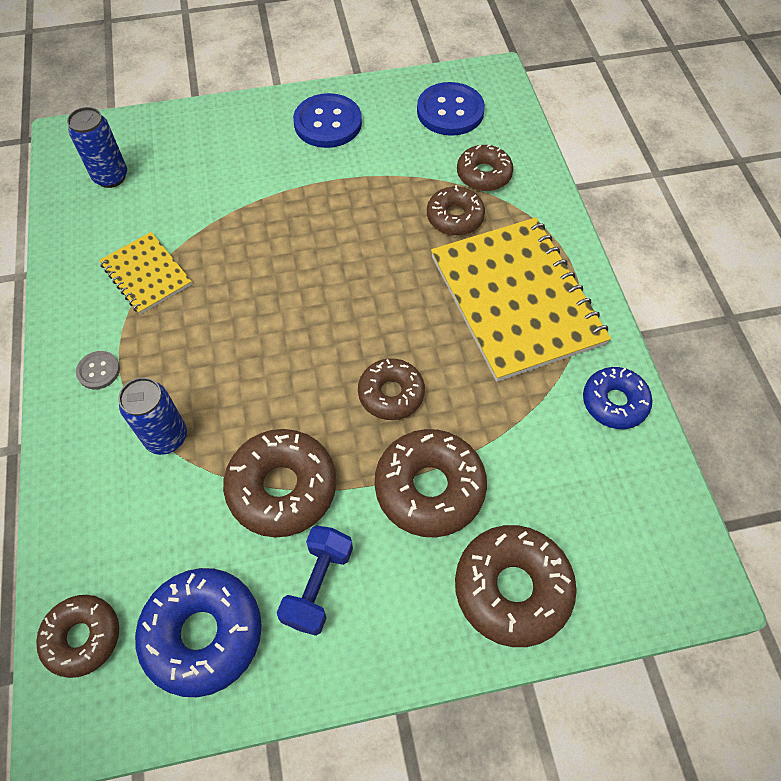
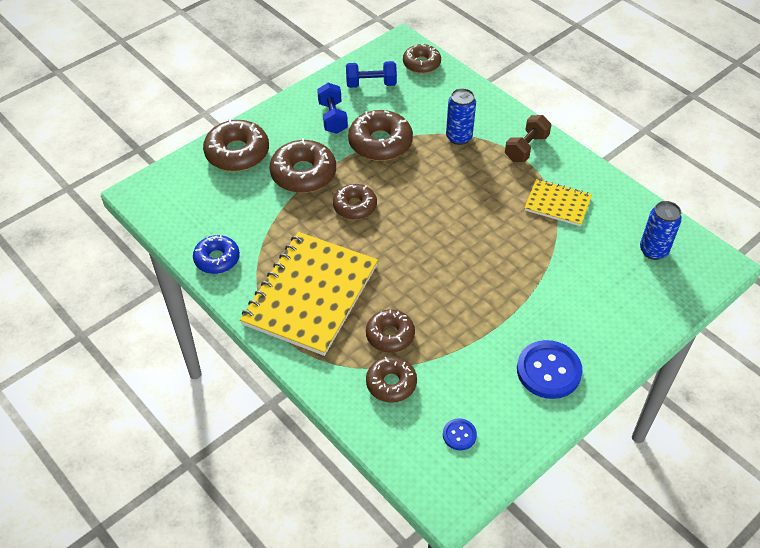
camera: 150 degrees right, 10 degrees down
(98, 371) = (526, 148): grey button -> brown dumbbell
(203, 634) = (371, 84): blue donut -> blue dumbbell
(450, 111) = (459, 435): blue button -> blue button, size x0.50
(516, 299) = (310, 294): yellow notebook -> yellow notebook turned 75 degrees clockwise

